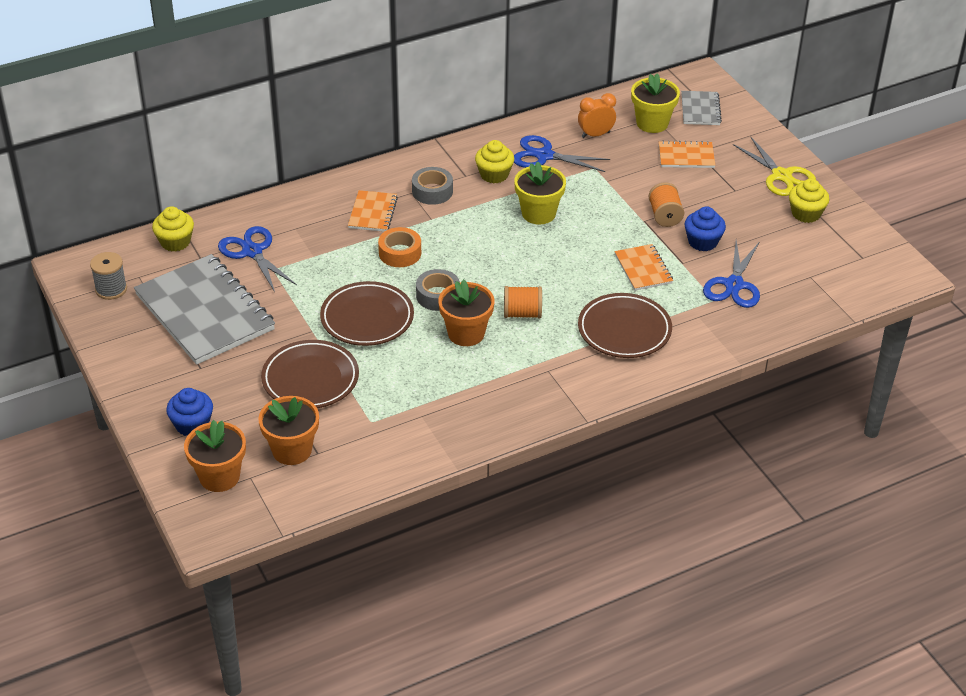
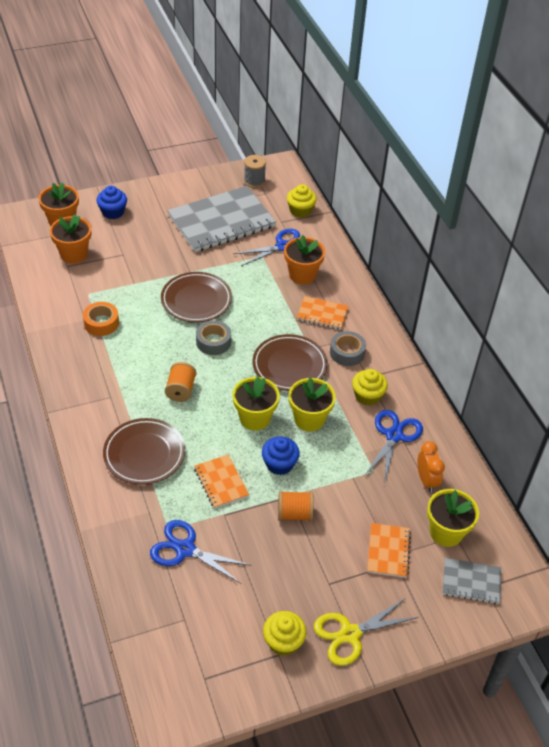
camera: 95 degrees right, 5 degrees up
(310, 379) = (139, 267): brown plate -> brown plate (289, 366)
(400, 253) = (269, 325): orange tape -> orange tape (101, 323)
(466, 333) = (166, 353): orange flower pot -> orange flower pot (302, 275)
(548, 252) = (255, 418): none -> yellow flower pot
(643, 269) = (221, 482): orange notebook -> orange notebook turned 75 degrees clockwise
(702, 242) = (251, 537): blue cupcake -> blue cupcake (279, 464)

